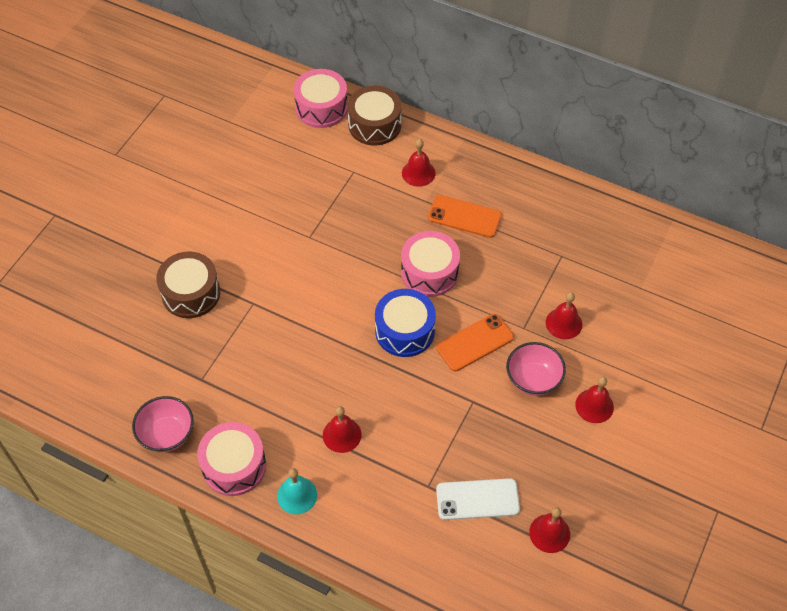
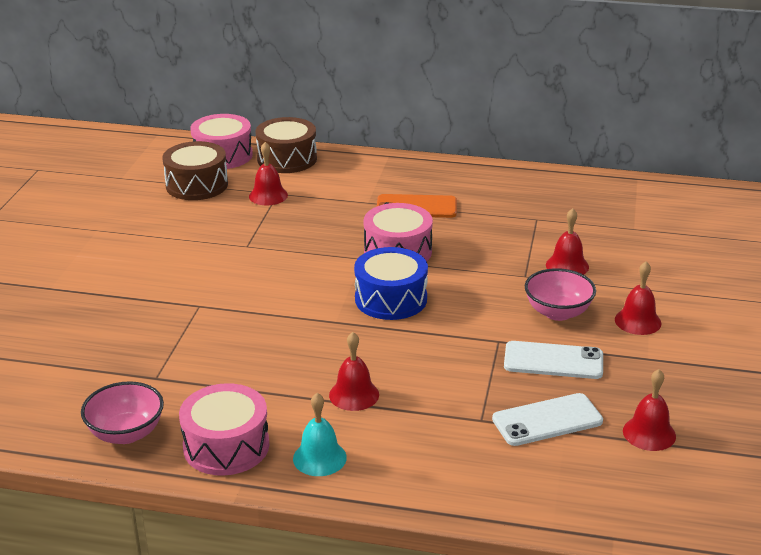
camera: 15 degrees left, 25 degrees down
(191, 293) = (118, 309): brown drum -> brown drum (197, 185)
(418, 173) = (350, 184): red bell -> red bell (268, 195)
(475, 342) = (476, 295): orange phone -> none
(507, 435) = (553, 361): none -> white phone

